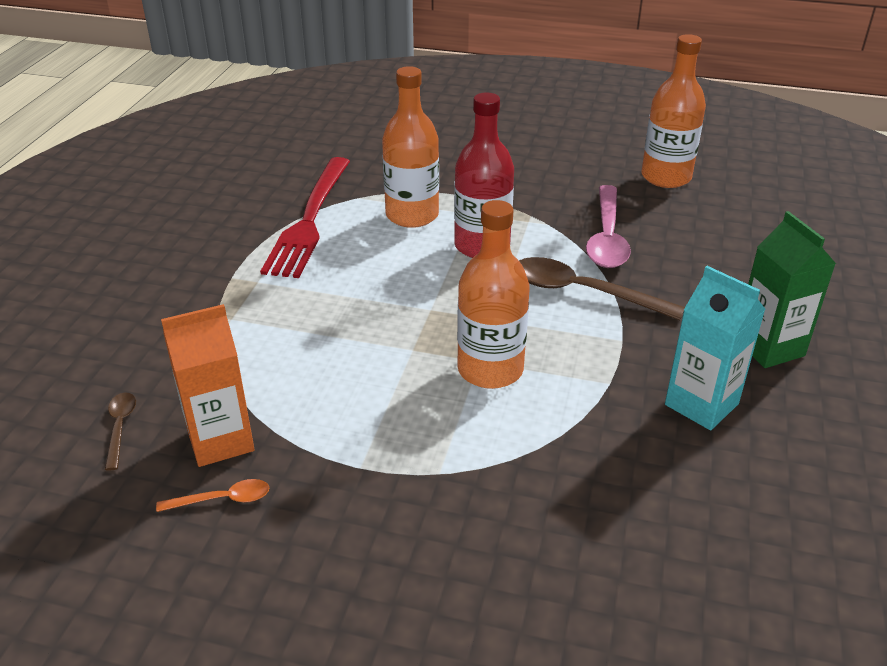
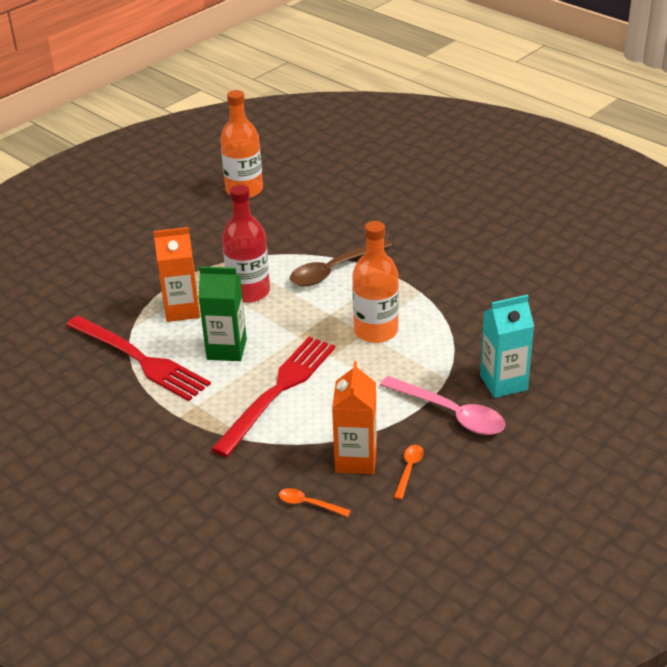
camera: 60 degrees left, 0 degrees up
(120, 427) = (309, 504): brown spoon -> orange spoon
(316, 330) = (278, 391): none -> red fork
(412, 215) = (182, 310): orange bottle -> orange carton
(606, 237) = (287, 239): pink spoon -> pink spoon (450, 413)
(701, 404) = (461, 268): turquoise carton -> turquoise carton (503, 383)
(769, 347) = (436, 227): green carton -> green carton (226, 349)

